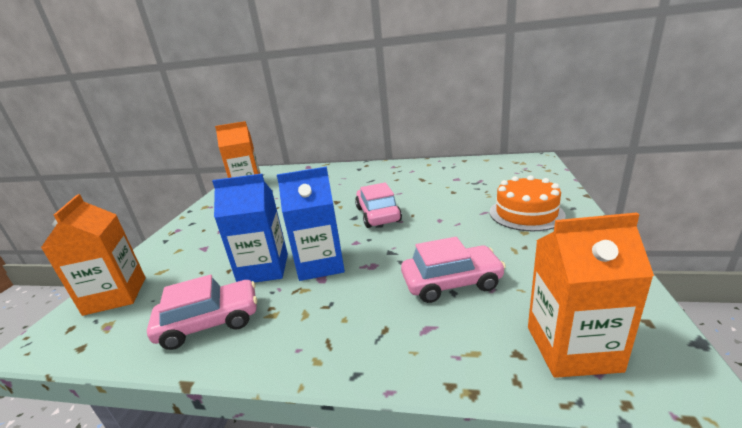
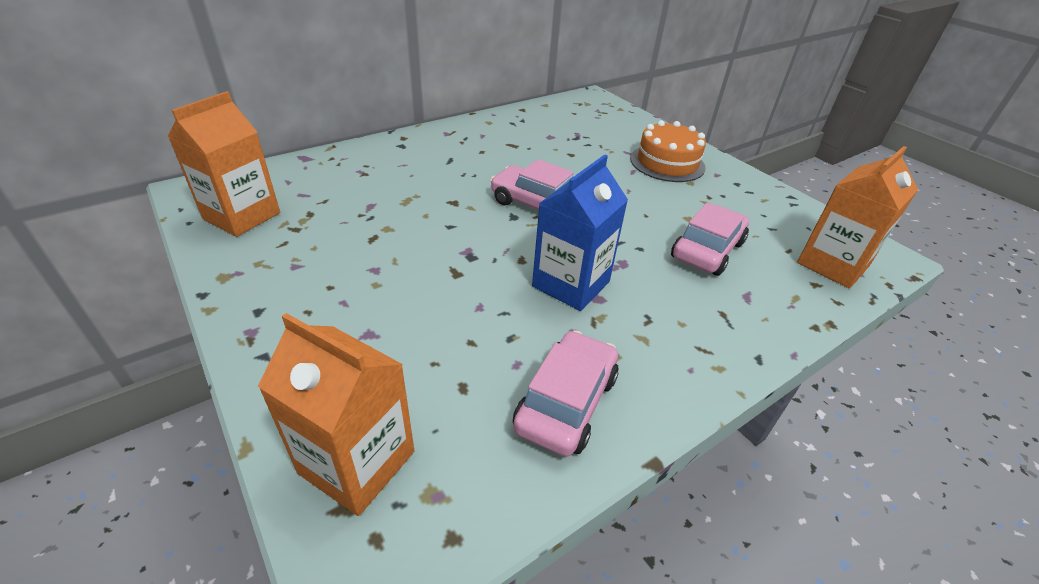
camera: 50 degrees left, 15 degrees up
(263, 269) = (515, 318): blue carton -> none

